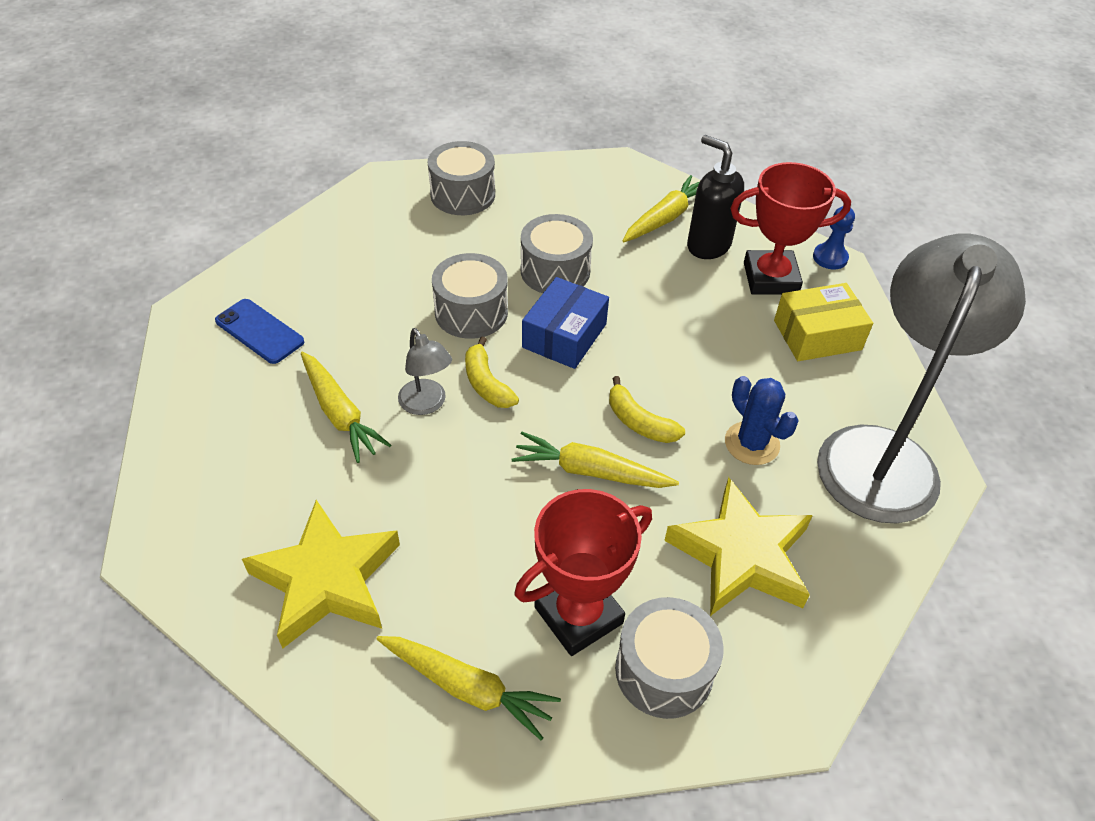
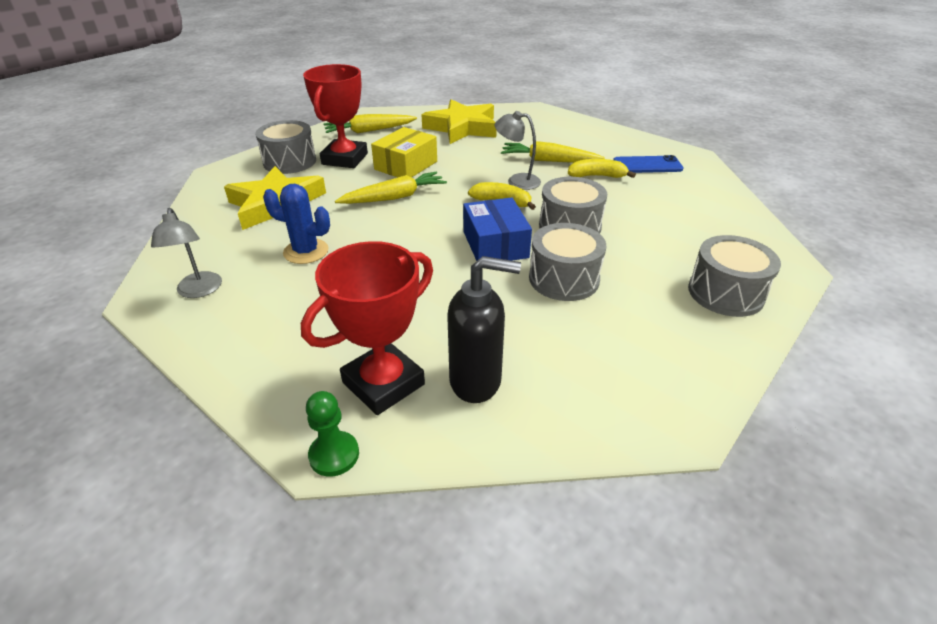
camera: 140 degrees right, 10 degrees down
(639, 422) = (391, 228): yellow banana -> yellow banana (597, 176)
(665, 218) = (550, 386): yellow carrot -> none
(817, 335) = (299, 351): yellow box -> yellow box (406, 165)
(830, 258) = (334, 455): blue pawn -> green pawn
(883, 453) = (199, 291): grey lamp -> grey lamp, size x0.41

